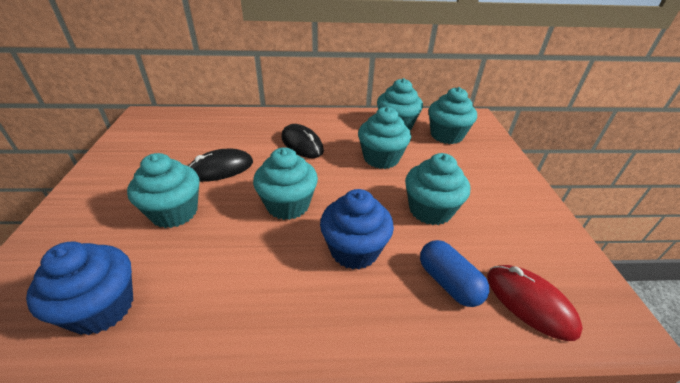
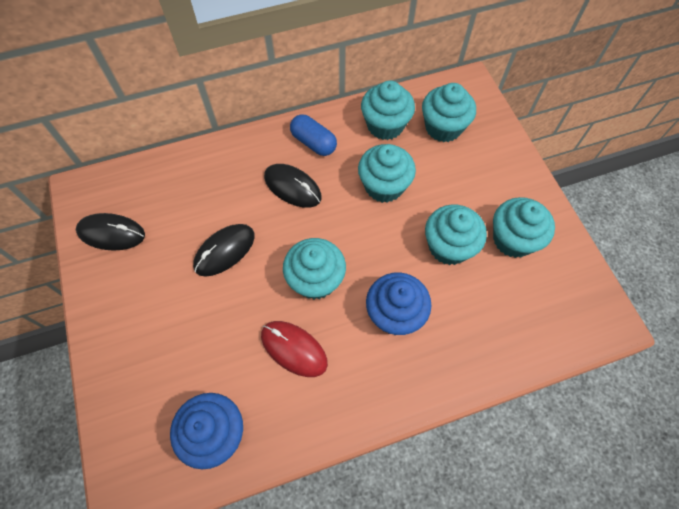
camera: 15 degrees left, 25 degrees up
(142, 141) = (111, 233): none -> black mouse
(174, 212) = (212, 321): turquoise cupcake -> turquoise cupcake (513, 239)
(448, 282) = (479, 323): blue capsule -> blue capsule (313, 143)
(529, 303) = (543, 323): red mouse -> red mouse (294, 349)

